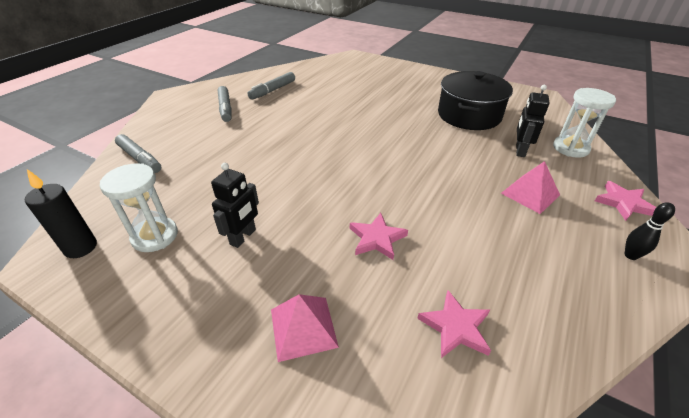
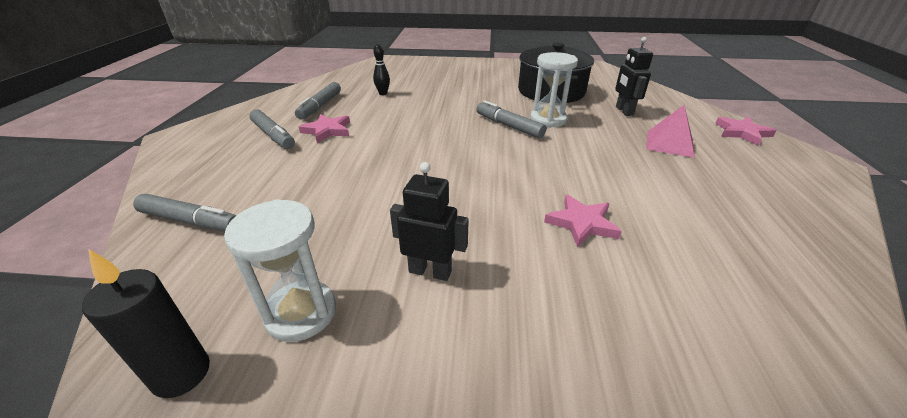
camera: 25 degrees left, 5 degrees down
(243, 237) = (430, 271): black robot -> black robot turned 75 degrees counterclockwise
(303, 327) = (602, 348): pink pyramid -> none
(399, 140) = (509, 126): none -> grey marker
(455, 327) = (740, 282): pink star -> pink star (327, 130)
(570, 148) = (660, 101): white hourglass -> white hourglass (548, 120)
(630, 255) = (791, 171): black bowling pin -> black bowling pin (383, 93)

